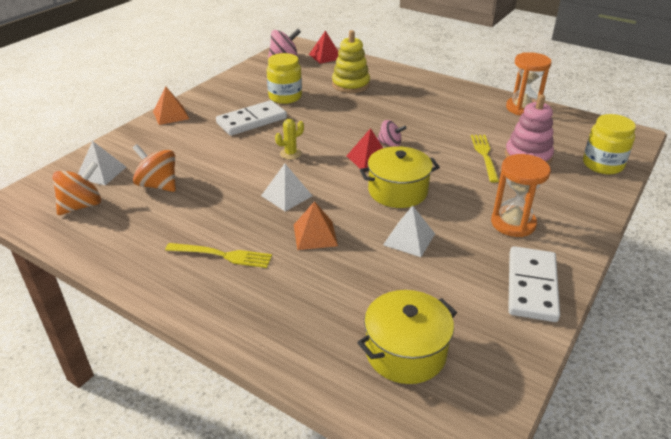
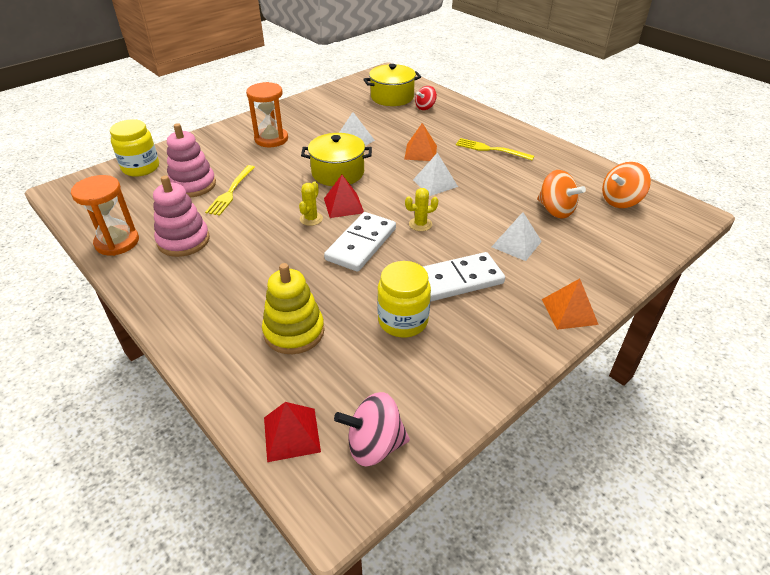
camera: 165 degrees left, 5 degrees up
(101, 172) = (621, 233): white pyramid -> white pyramid (516, 244)
(336, 333) = (425, 107): none -> red spinning top
(390, 144) = (311, 219): pink spinning top -> yellow cactus
(476, 116) = (183, 241): none -> pink stacking toy
(531, 286) = (299, 110): white domino -> white domino (361, 244)

